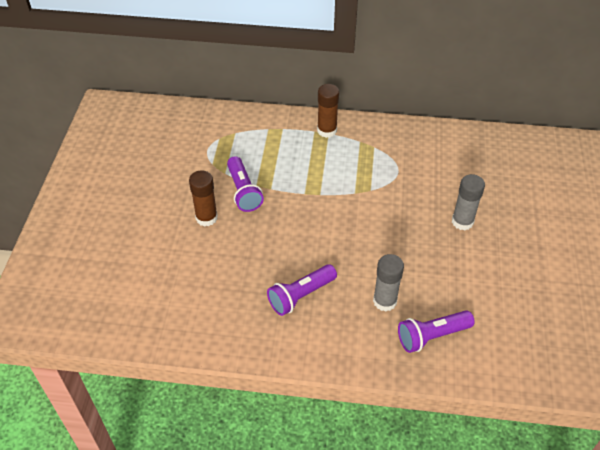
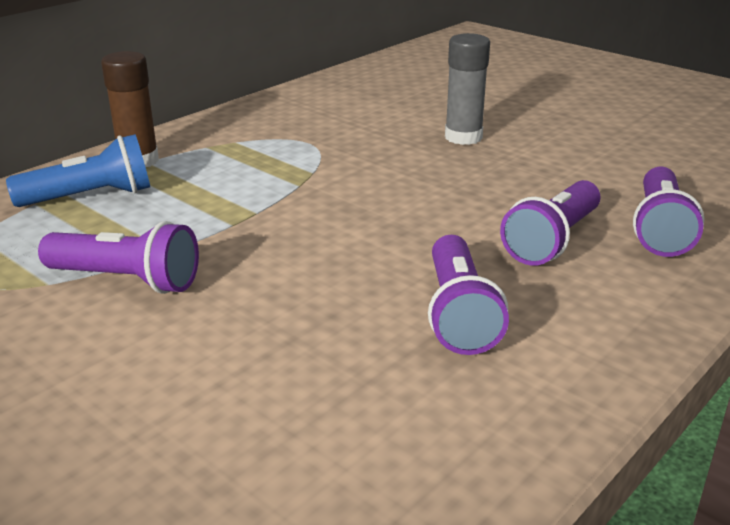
camera: 55 degrees left, 20 degrees down
(206, 218) = (117, 350): brown glue stick -> none
(286, 139) = (90, 197): none -> blue flashlight
(384, 301) = (552, 240): grey glue stick -> purple flashlight

